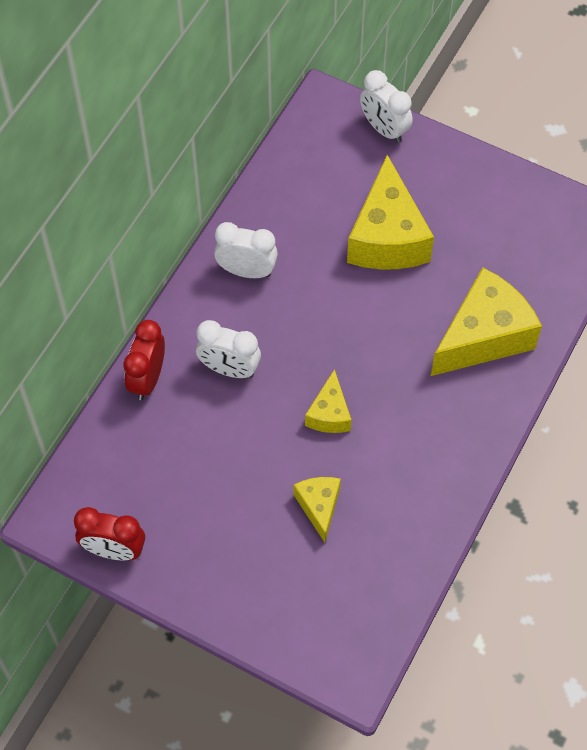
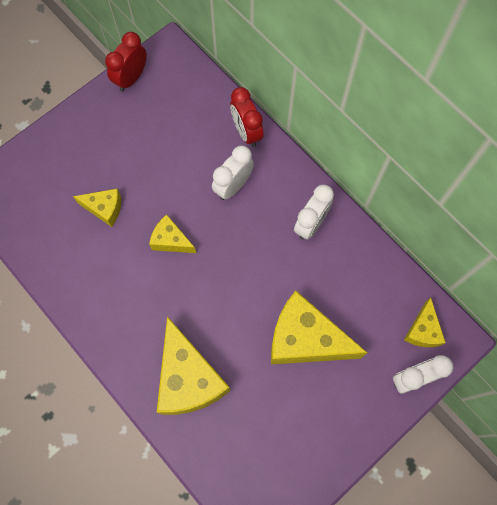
camera: 110 degrees right, 10 degrees up
(147, 379) = (246, 132): red clock -> red clock turned 150 degrees counterclockwise
(328, 133) = (422, 330): none -> yellow cheese

